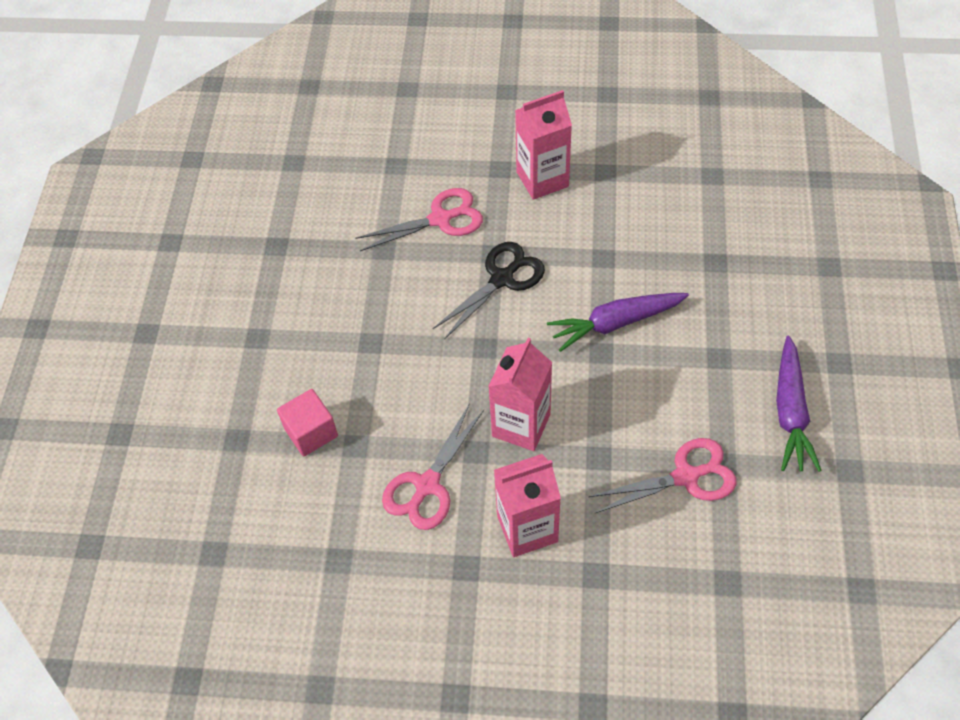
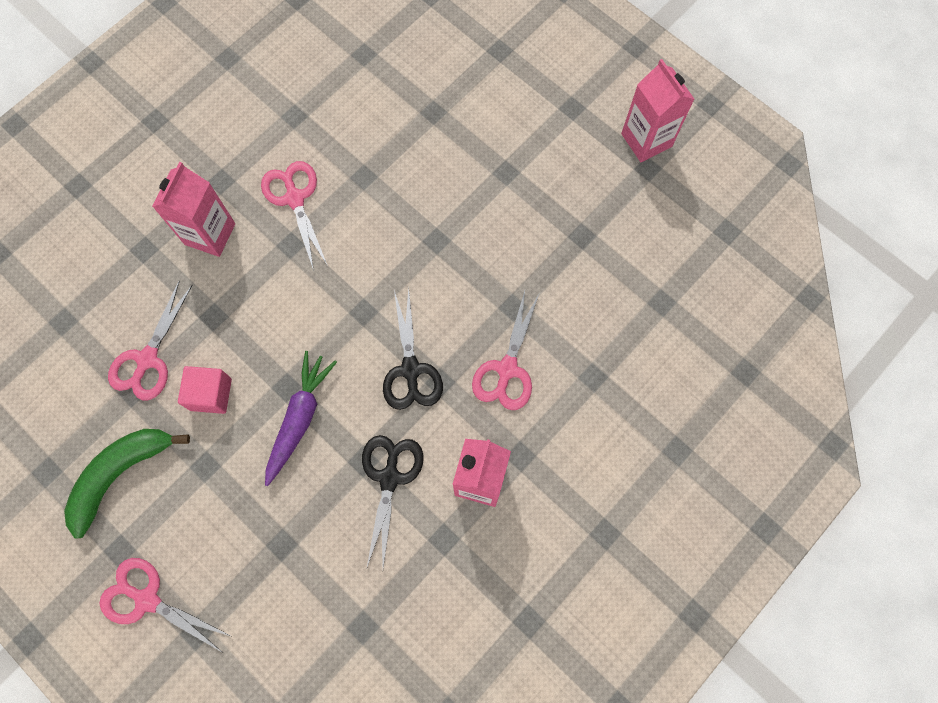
camera: 125 degrees right, 15 degrees up
(311, 432) = (398, 157): pink cube -> pink cube (211, 394)
(521, 425) = (282, 287): pink carton -> pink carton (646, 140)
(597, 232) = (389, 477): none -> black scissors
(790, 412) = (120, 474): purple carrot -> green banana
(846, 314) = (147, 599): none -> pink scissors

